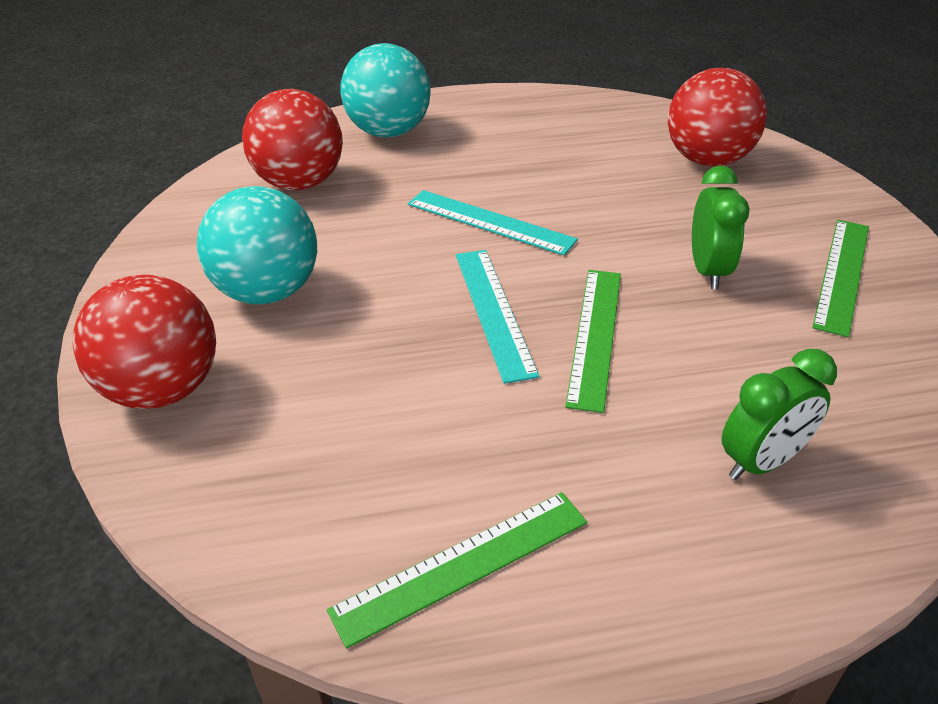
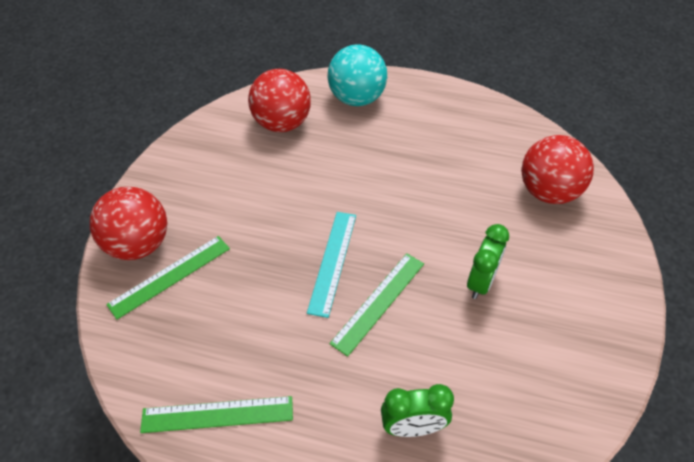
camera: 25 degrees right, 10 degrees up
(268, 291) = (221, 199): turquoise ball -> none
(490, 222) = (372, 194): turquoise ruler -> none
(842, 274) = (567, 319): green ruler -> green ruler (170, 276)

